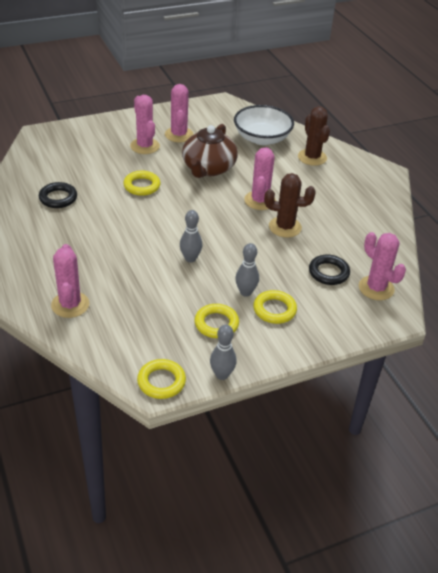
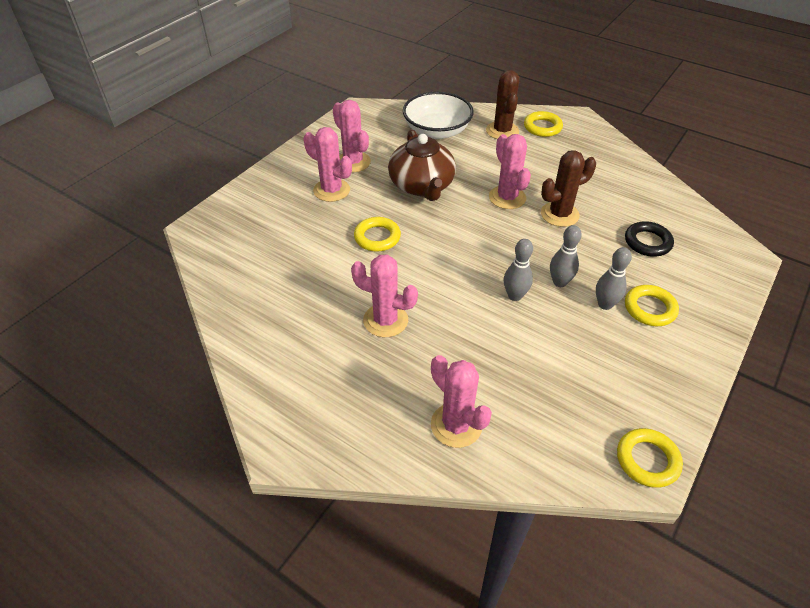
camera: 30 degrees left, 5 degrees up
(58, 198) = (301, 297): black ring -> none
(216, 324) = (619, 356): yellow ring -> yellow ring (542, 127)
(222, 375) = (689, 412): grey bowling pin -> grey bowling pin (559, 282)
(312, 157) = (502, 131): brown cactus -> brown cactus turned 45 degrees clockwise
(376, 288) = (700, 237): pink cactus -> pink cactus (385, 320)

